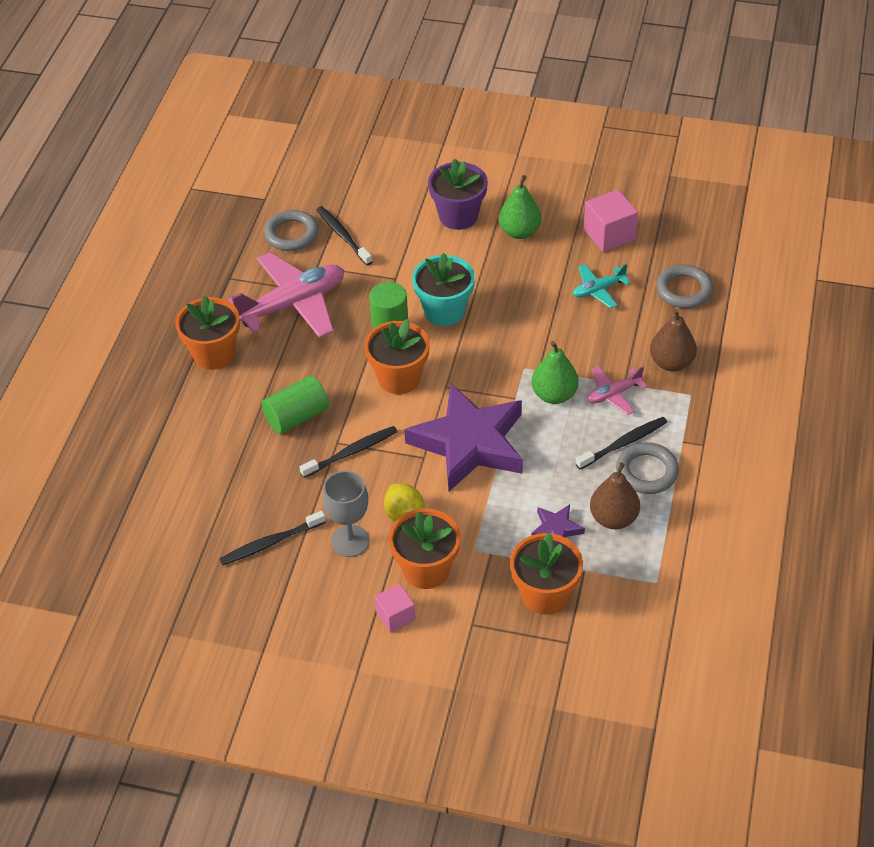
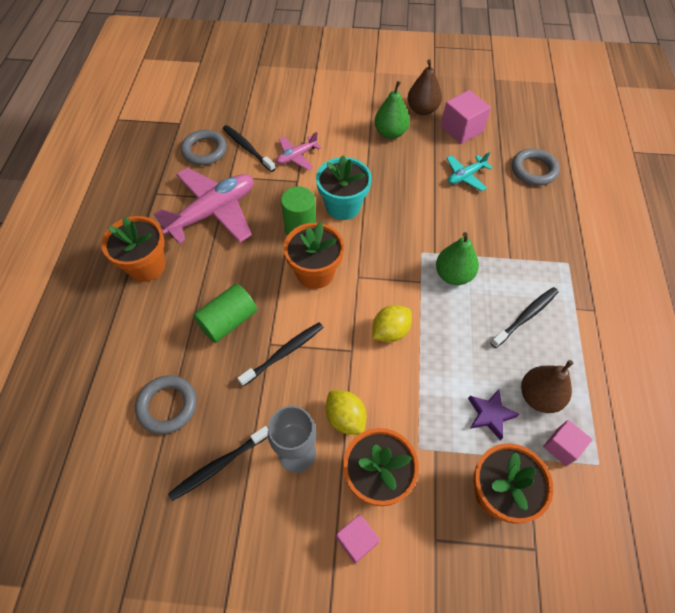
camera: 10 degrees left, 10 degrees up
(458, 216) = (339, 124): purple flower pot -> none
(469, 443) = (390, 331): purple star -> yellow lemon
(613, 394) = (503, 269): pink plane -> pink plane (296, 156)
(623, 564) = (562, 446): none -> pink cube
(647, 471) = (554, 343): grey ring -> grey ring (167, 406)
(671, 362) = (543, 235): brown pear -> brown pear (422, 110)

